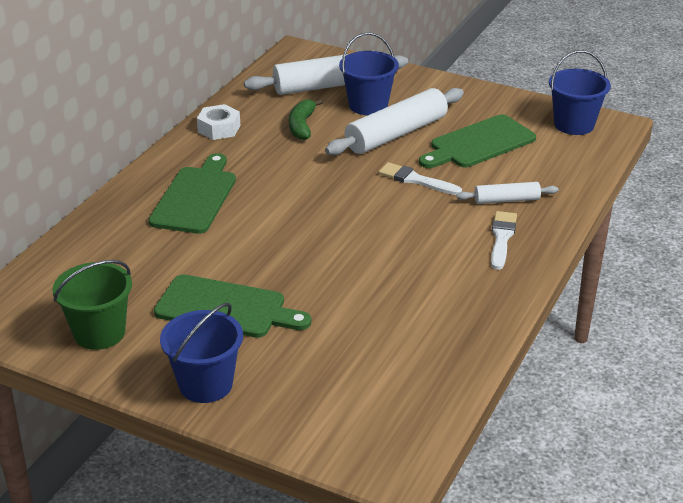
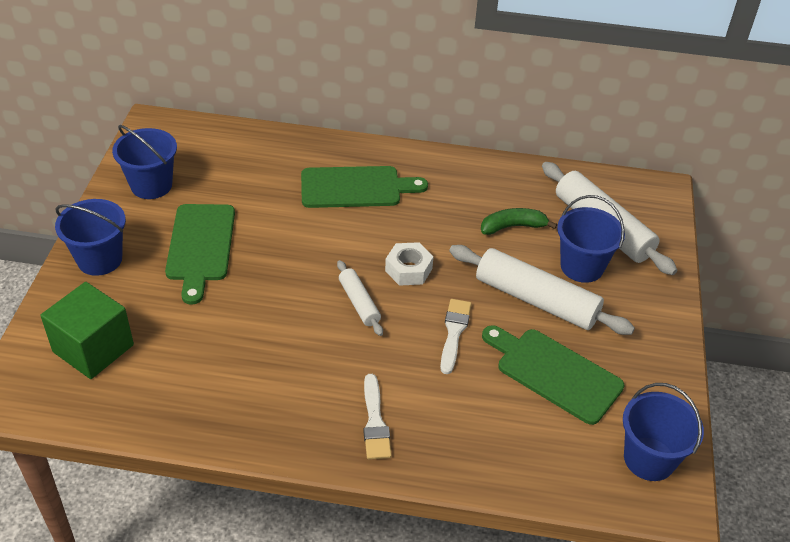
camera: 70 degrees right, 10 degrees up
(99, 333) = (151, 185): green bucket -> blue bucket
(219, 128) = (476, 173): white nut -> white nut (408, 269)
(344, 400) = (93, 348): none -> green cube
(502, 238) = (375, 422): white brush -> white brush turned 90 degrees clockwise
(506, 200) = (449, 415): white rolling pin -> white rolling pin (359, 303)

